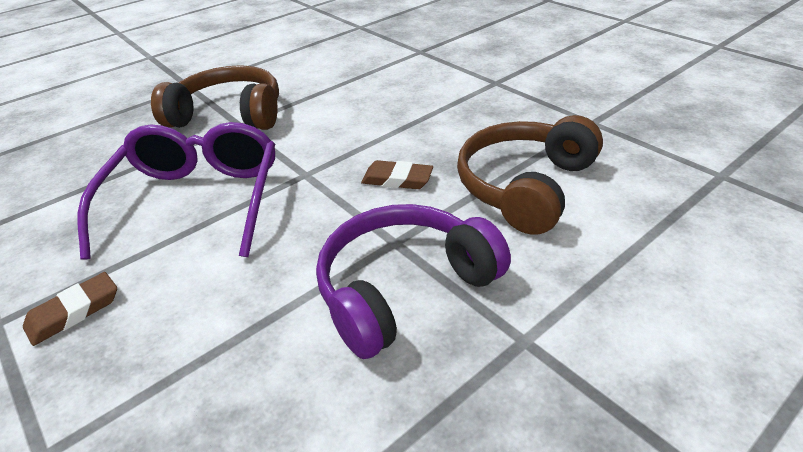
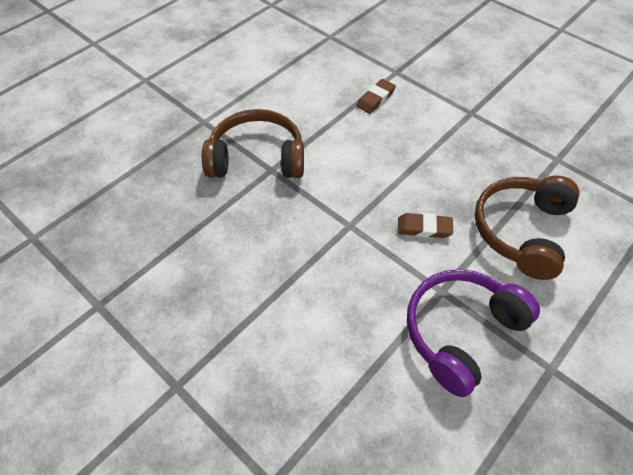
camera: 10 degrees left, 15 degrees up
(74, 312) = (231, 371): brown eraser -> brown eraser (375, 99)
(196, 201) = (273, 259): purple glasses -> none

